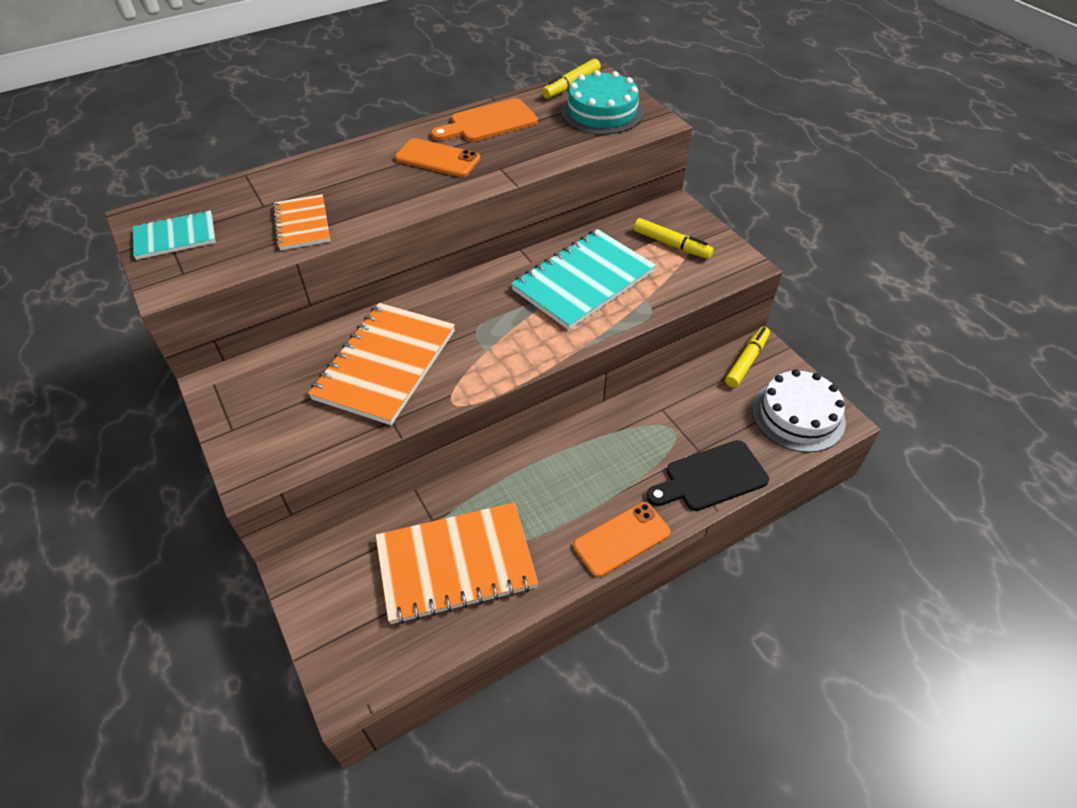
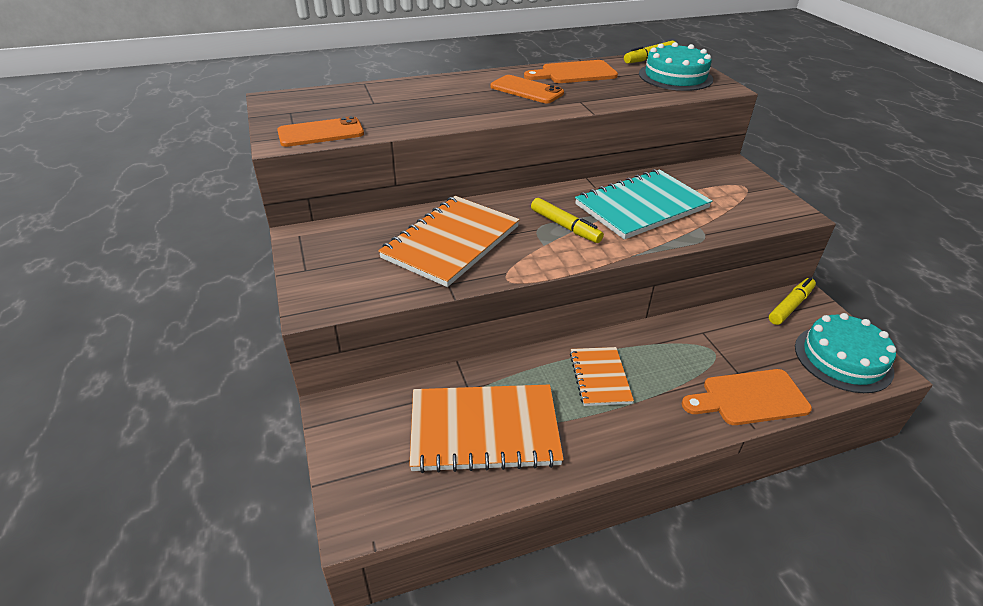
camera: 10 degrees right, 10 degrees down
(175, 237) = (296, 113): turquoise notebook -> none
(302, 224) = (403, 117): orange notebook -> orange notebook (600, 377)
(621, 539) = (653, 437): orange phone -> orange phone (321, 133)
(671, 244) = (727, 191): yellow marker -> yellow marker (565, 226)
(710, 478) = (749, 398): black cutting board -> orange cutting board
(798, 415) = (843, 358): white cake -> turquoise cake

